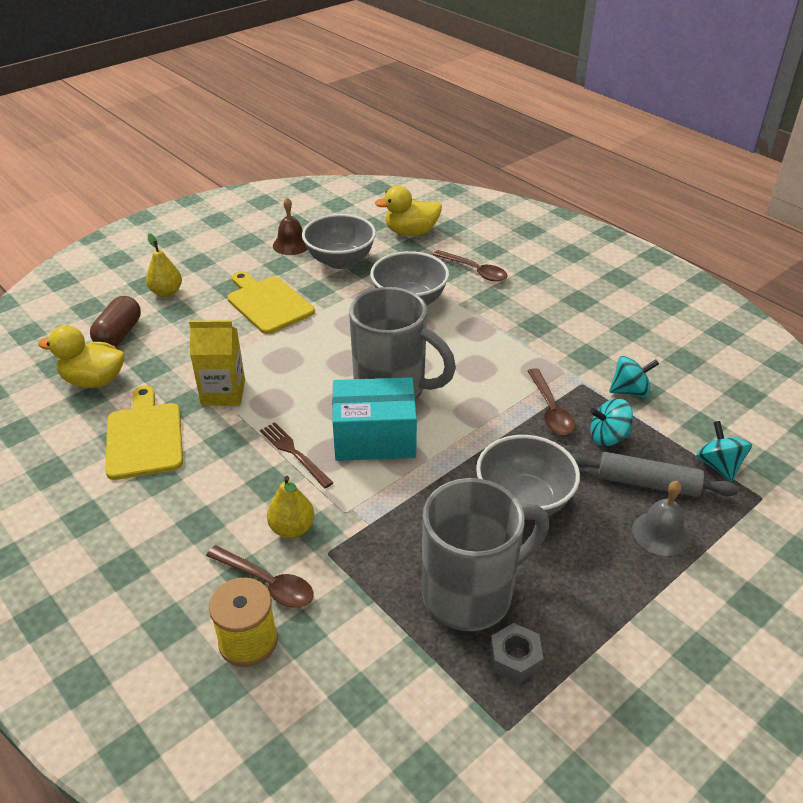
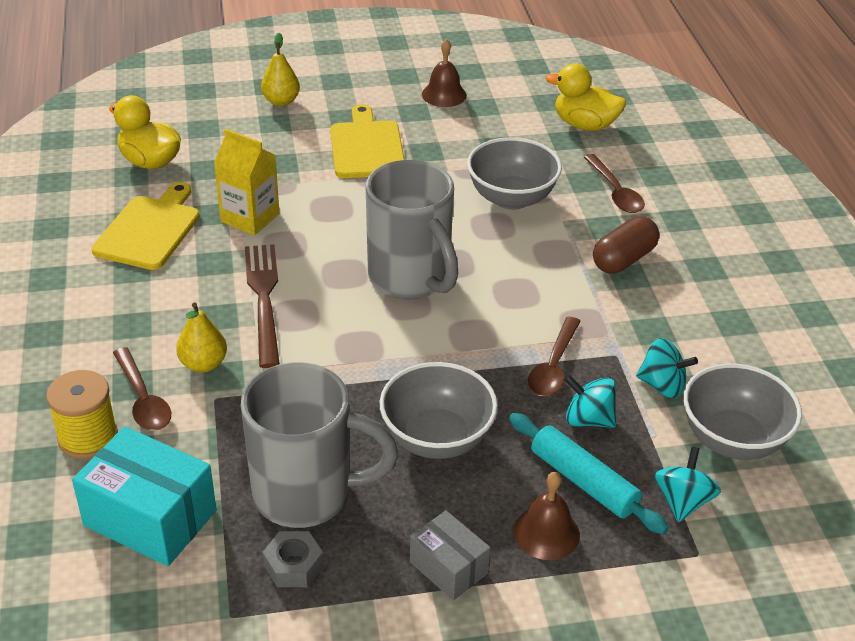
camera: 30 degrees right, 0 degrees up
(119, 334) = (205, 126): brown capsule -> brown capsule (623, 259)
(294, 453) = (264, 299): brown fork -> brown fork, size x1.56
(340, 261) = (479, 129): grey bowl -> grey bowl (732, 439)
(374, 438) = (350, 317): turquoise box -> turquoise box (150, 518)
(623, 596) = (448, 568): none -> grey box
(647, 483) = (583, 482): grey rolling pin -> turquoise rolling pin
(660, 533) = (546, 533): grey bell -> brown bell

